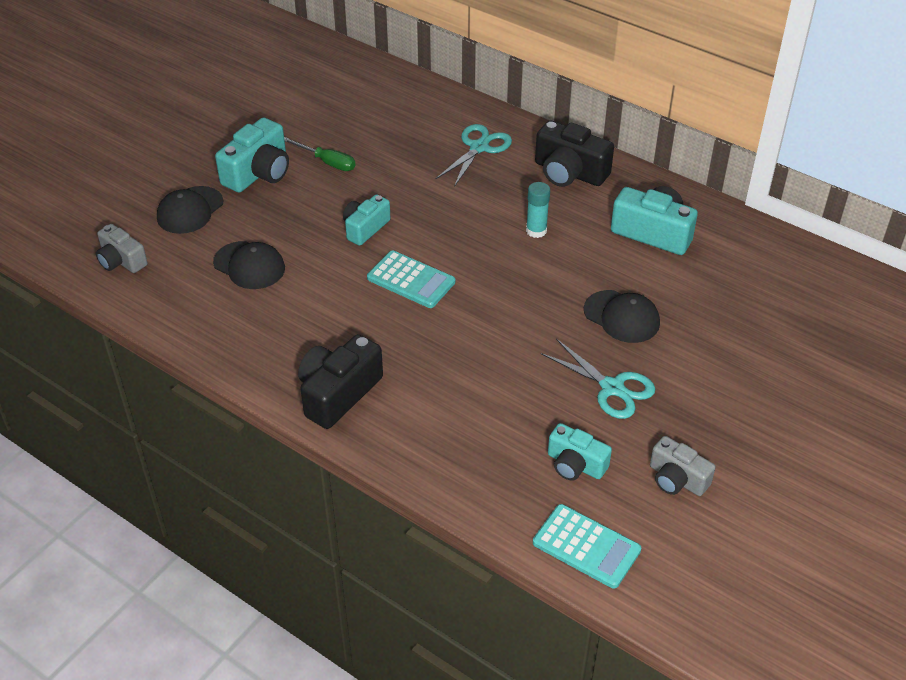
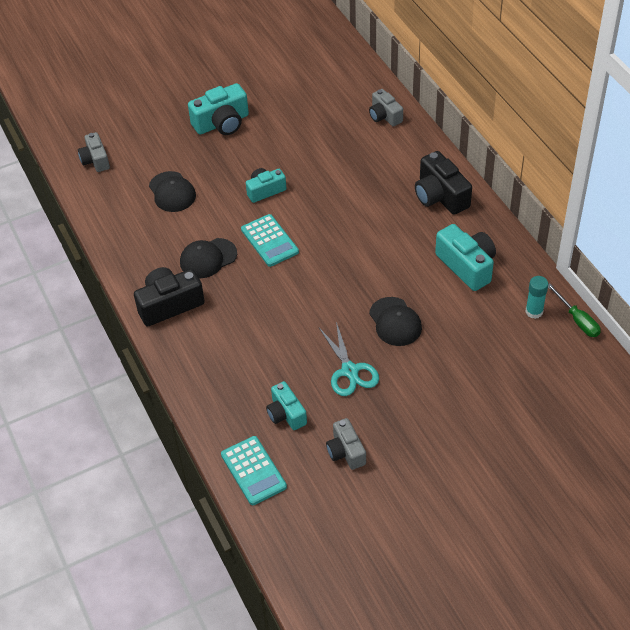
camera: 30 degrees right, 5 degrees up
(190, 210) = (160, 137): black cap -> black cap (208, 258)
(327, 162) = (273, 130): green screwdriver -> green screwdriver (577, 320)
(446, 112) = (384, 116): none -> grey camera
(479, 147) = (388, 153): turquoise scissors -> none
(536, 231) = (382, 234): turquoise glue stick -> turquoise glue stick (534, 311)

